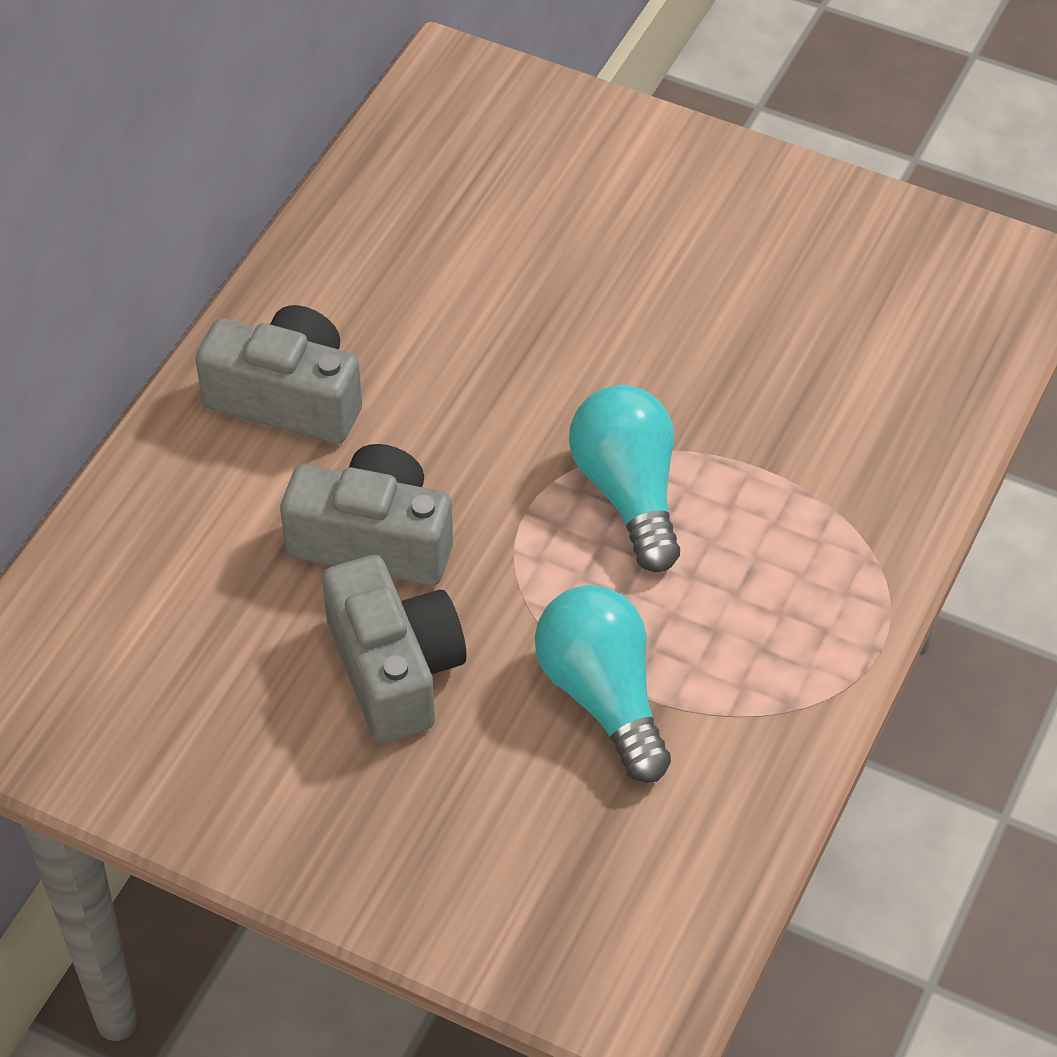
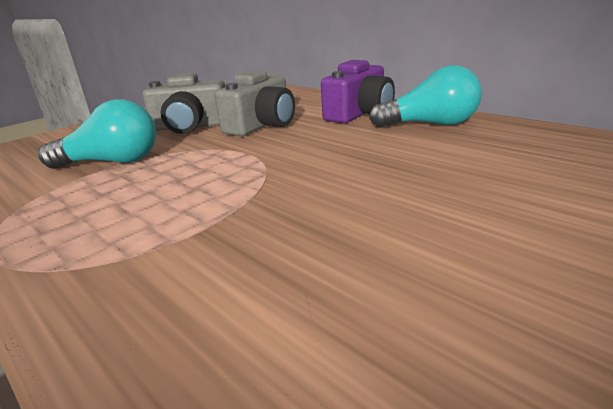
camera: 110 degrees right, 25 degrees down
(288, 398) = (360, 113): grey camera -> purple camera
(629, 493) = (230, 179): turquoise light bulb -> turquoise light bulb (430, 124)

